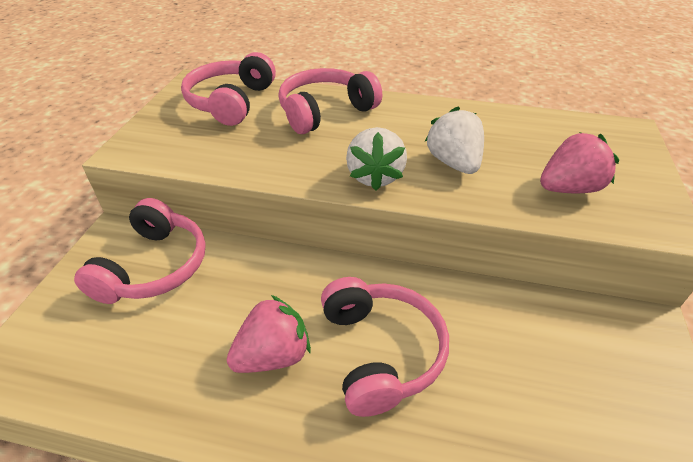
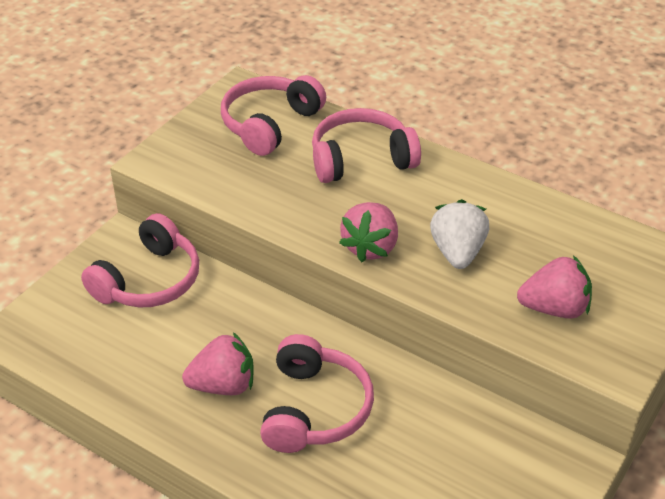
camera: 20 degrees right, 0 degrees up
(375, 176) = (370, 247): white strawberry -> pink strawberry

